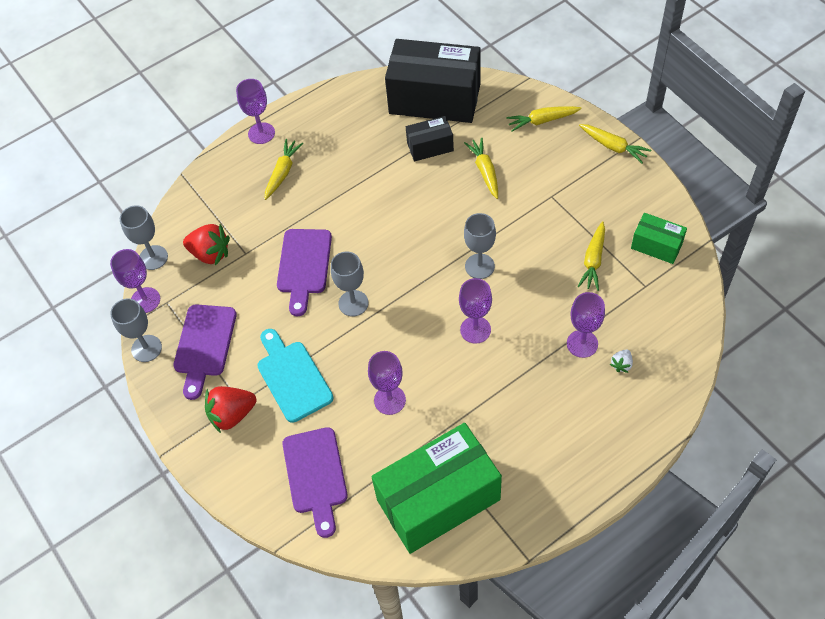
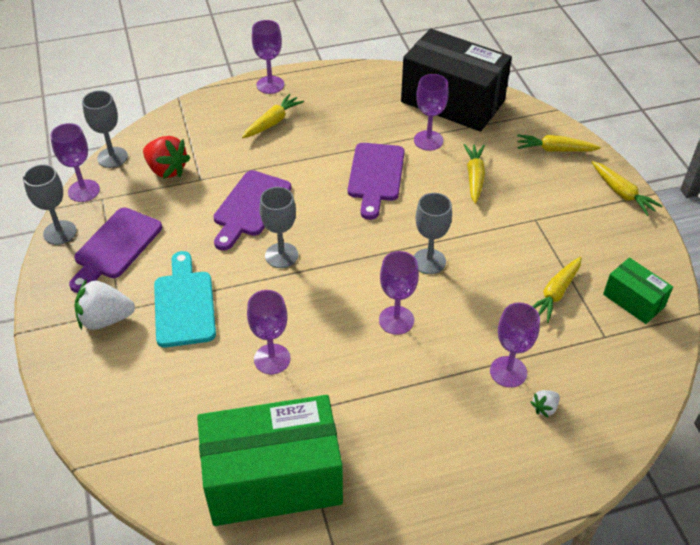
camera: 15 degrees right, 10 degrees down
(232, 414) = (105, 319): red strawberry -> white strawberry
(316, 475) = (156, 407): purple cutting board -> purple cutting board (376, 176)
(430, 147) = (428, 140): black box -> purple goblet

